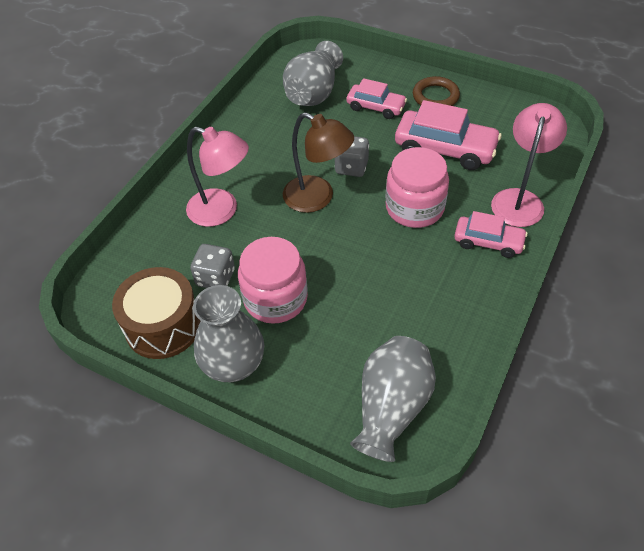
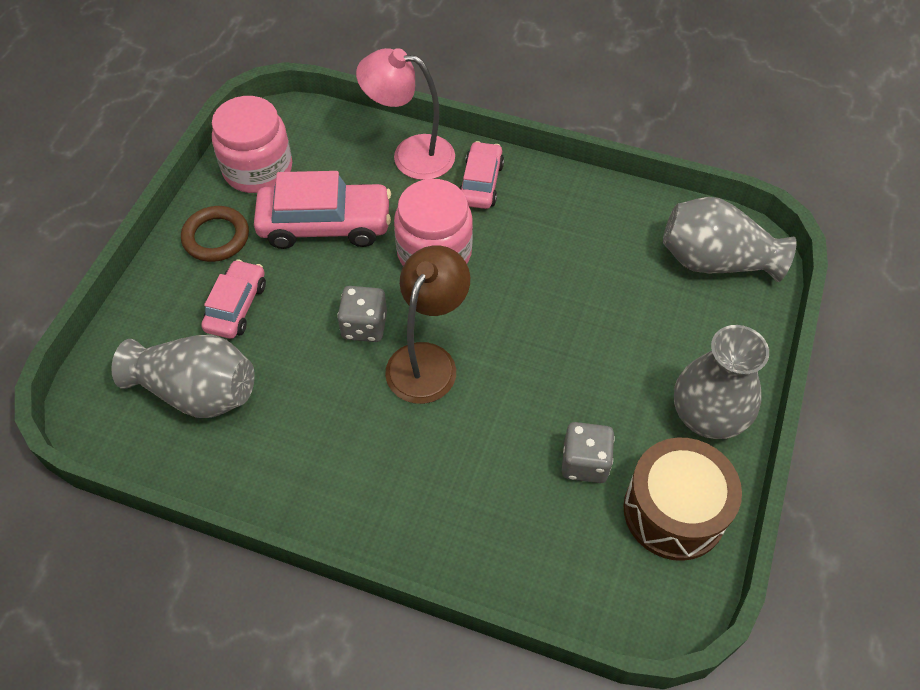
camera: 100 degrees left, 5 degrees up
(222, 211) = (464, 479): pink lamp -> none
(275, 298) = (603, 386): pink jar -> pink jar (258, 169)
(445, 149) = (325, 224): pink car -> pink car turned 75 degrees clockwise

